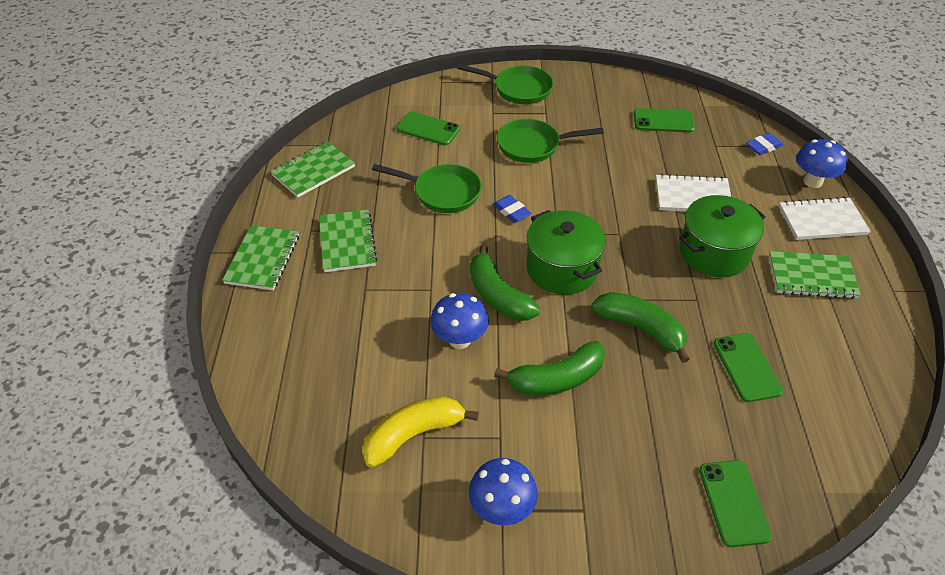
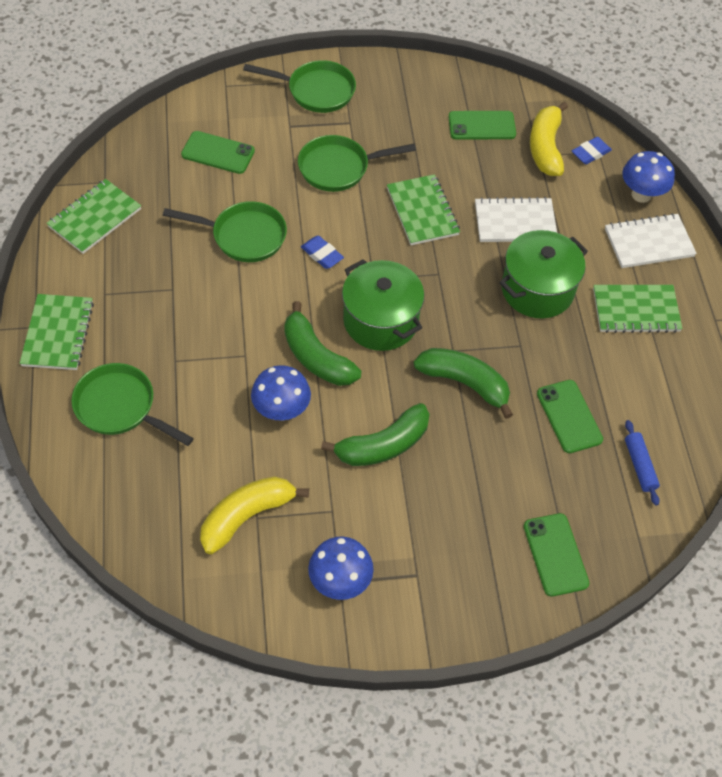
camera: 10 degrees left, 10 degrees up
(307, 325) = (120, 407): none -> green pan
(347, 242) = (147, 306): green notebook -> green notebook (422, 211)
(721, 140) = (545, 147): none -> yellow banana
(822, 420) = (639, 466): none -> blue rolling pin

